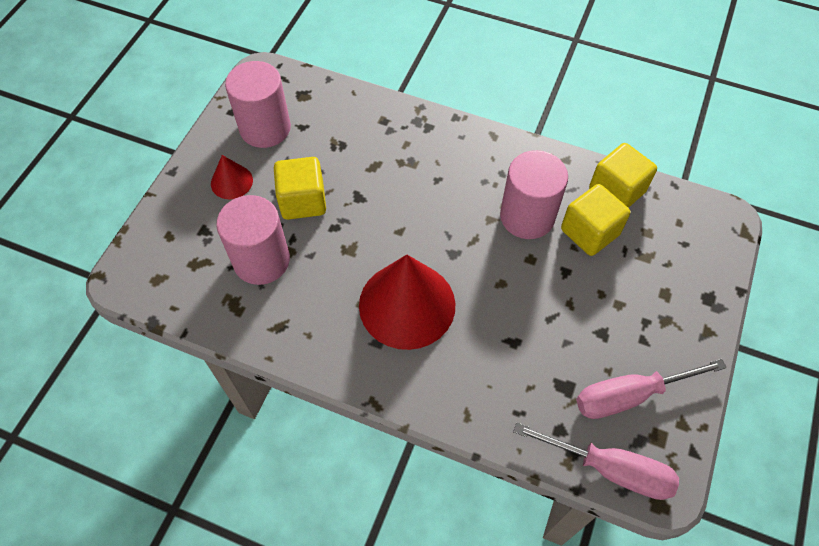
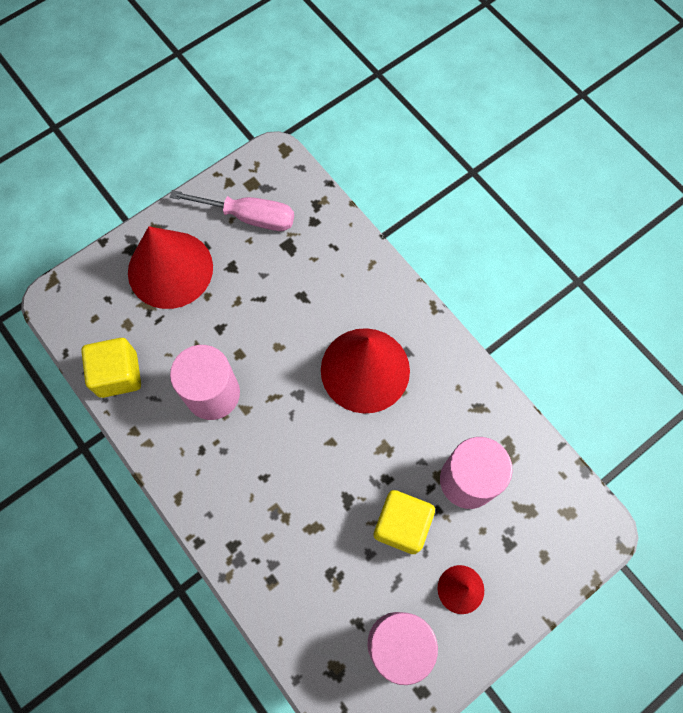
camera: 150 degrees left, 10 degrees up
(589, 232) = (173, 350): yellow cube -> none
(609, 469) = (299, 183): pink screwdriver -> none
(656, 299) = (170, 269): none -> red cone

